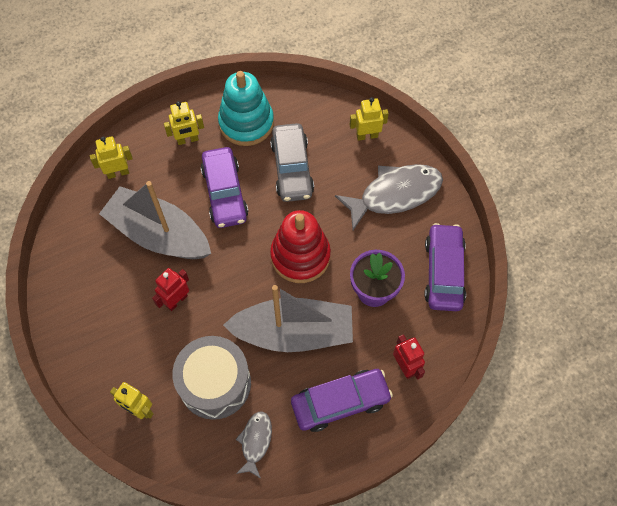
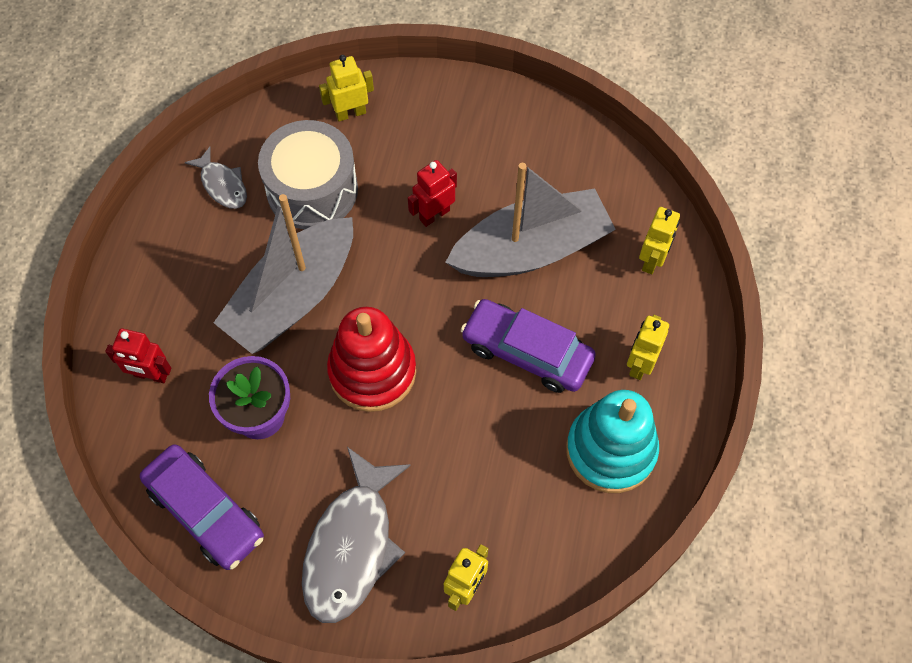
camera: 130 degrees right, 0 degrees up
(176, 300) = (434, 215): red robot -> red robot turned 120 degrees counterclockwise
(292, 168) = (496, 452): grey car -> none
(340, 402) = (181, 284): purple car -> none

